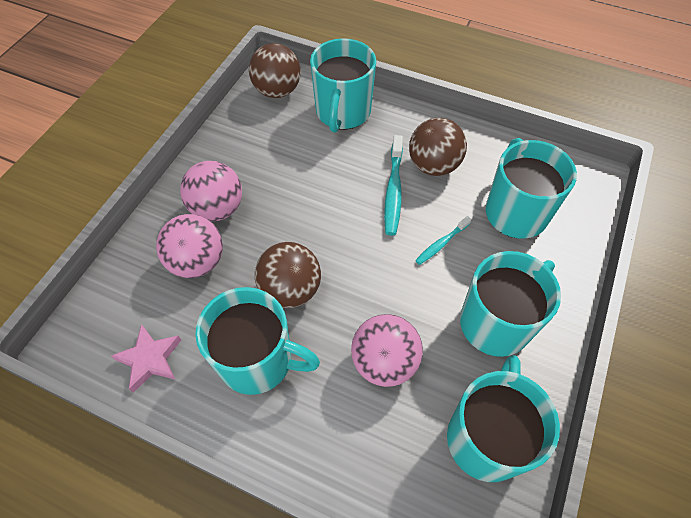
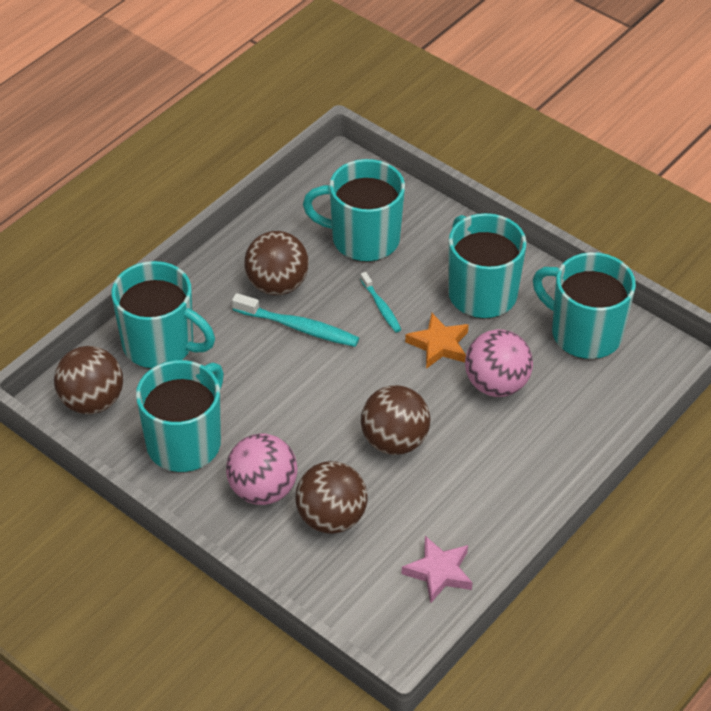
camera: 75 degrees left, 10 degrees down
(197, 262) = (331, 518): pink ball -> brown ball
(258, 360) = (466, 481): turquoise mug -> turquoise mug (185, 442)
(415, 300) = (439, 345): none -> orange star

